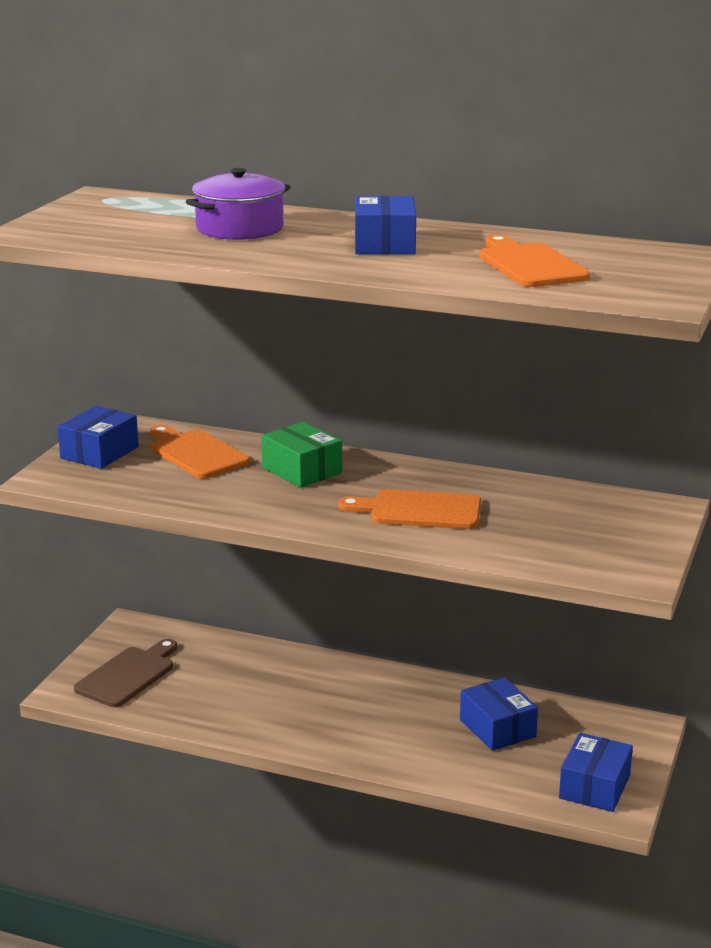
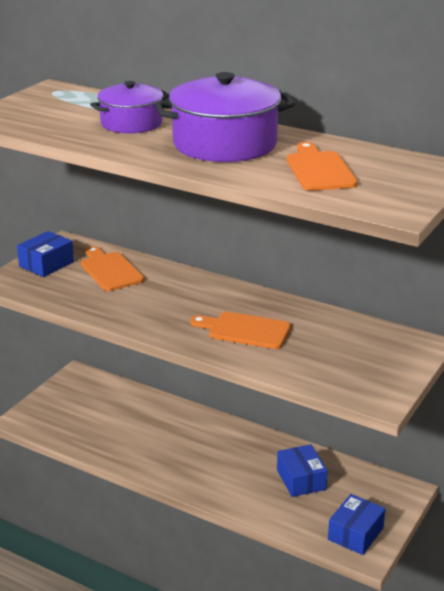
camera: 10 degrees right, 5 degrees up
(128, 675) = (64, 411): brown cutting board -> none
(302, 470) = (176, 290): green box -> none
(384, 244) = (225, 144): blue box -> purple pot

